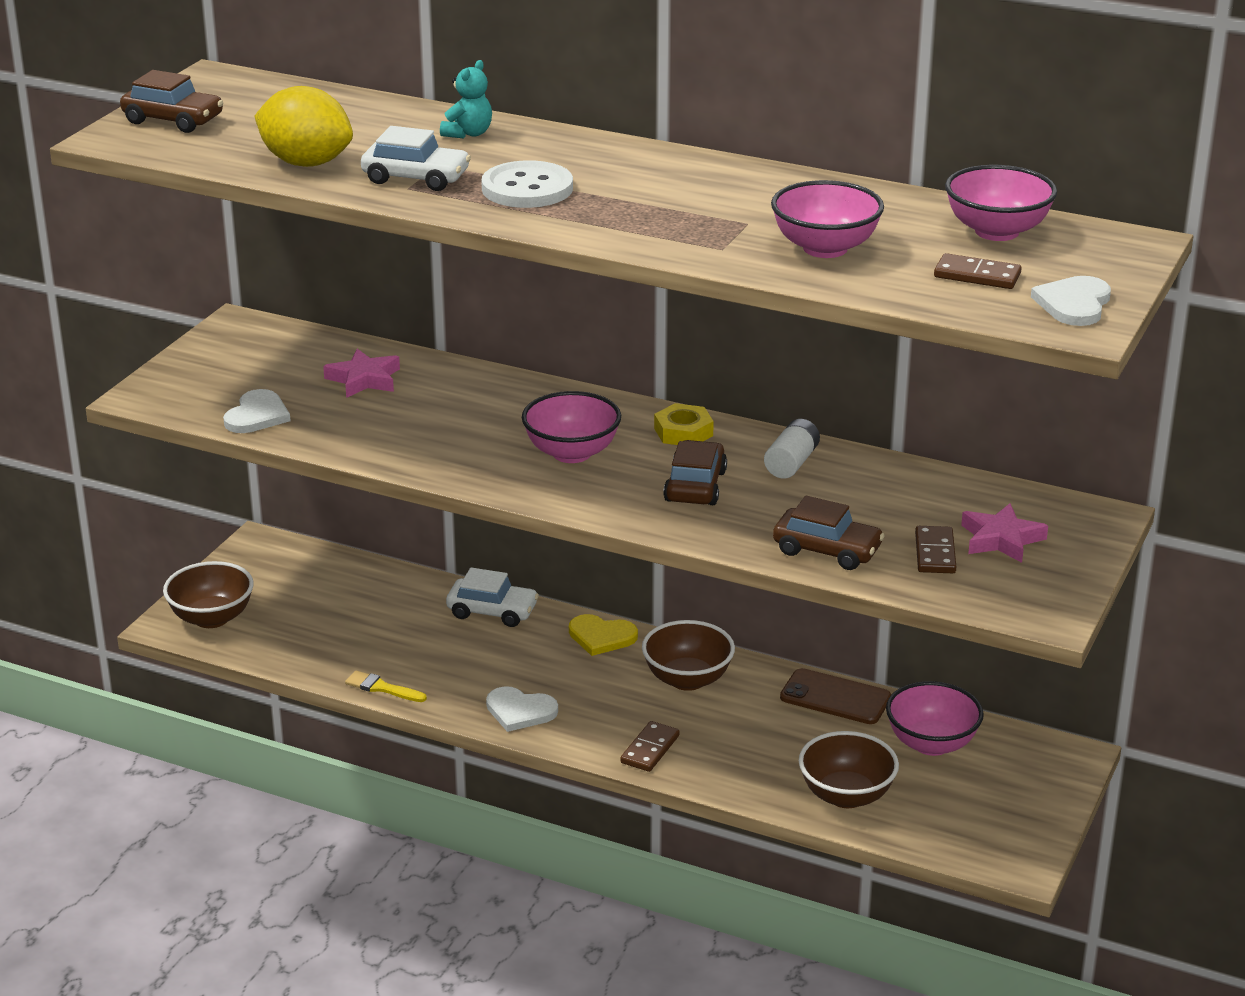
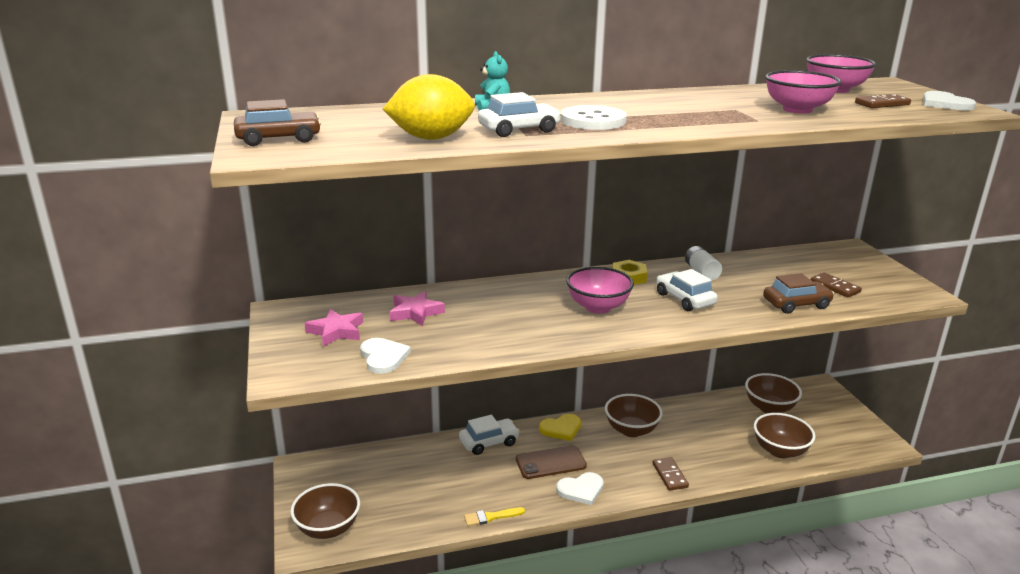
camera: 40 degrees left, 5 degrees down
(695, 486) = (684, 299): brown car -> white car
(835, 698) = (702, 406): brown phone -> brown phone (551, 463)
(931, 743) = (769, 408): pink bowl -> brown bowl
(1001, 539) = (842, 271): pink star -> pink star (336, 331)

